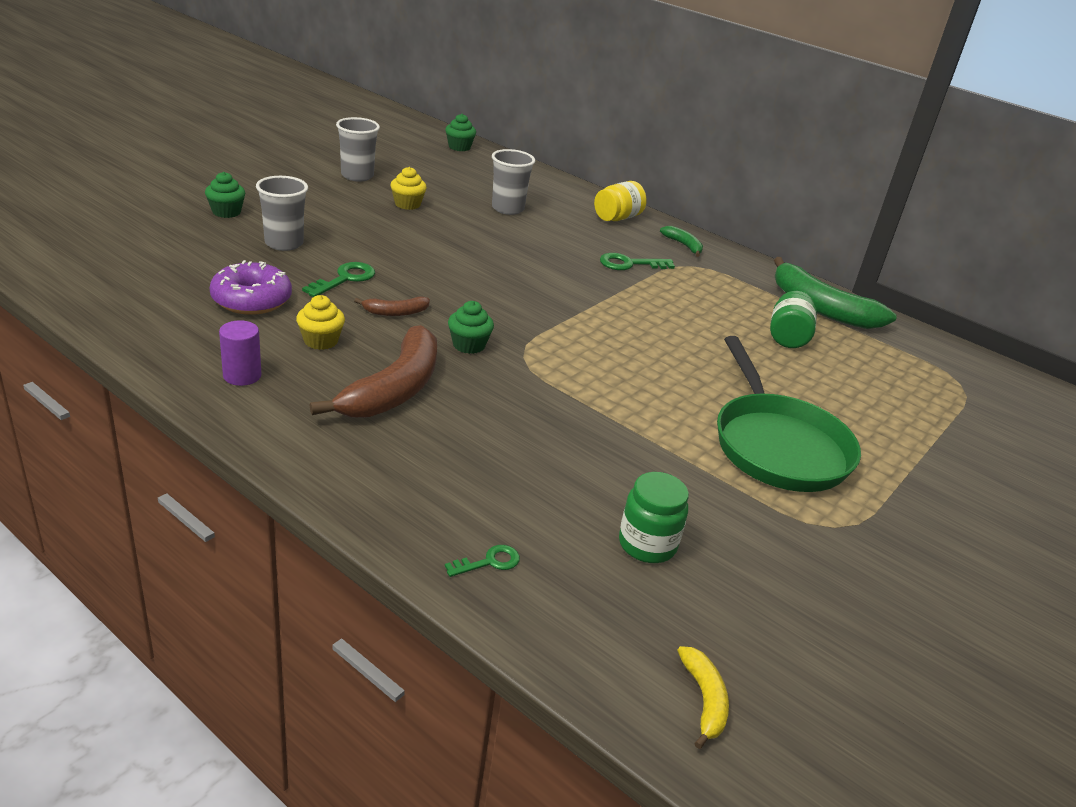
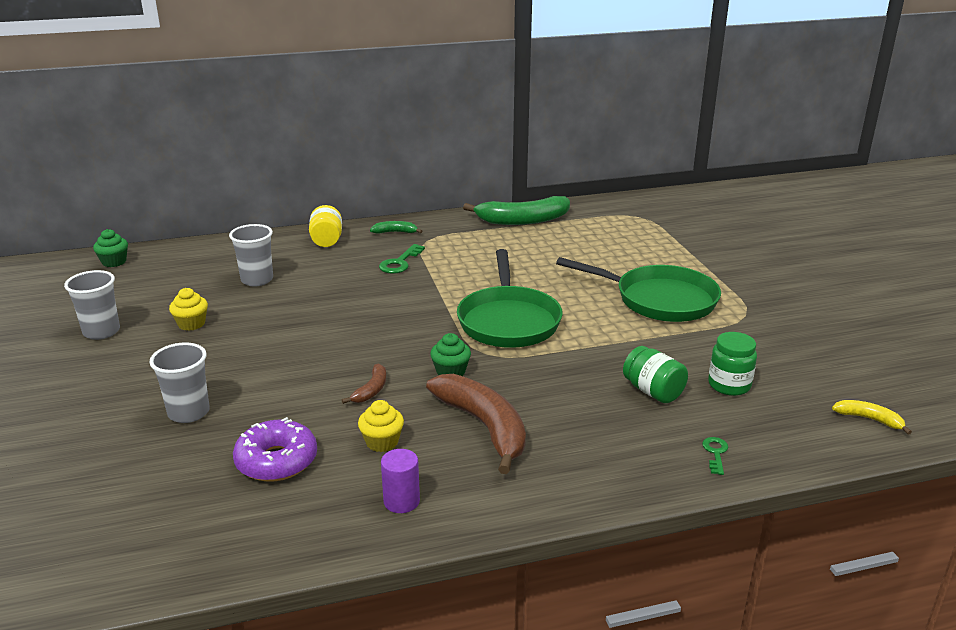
camera: 50 degrees left, 5 degrees down
(226, 212) = (82, 429): green cupcake -> none
(345, 279) = (291, 398): green key -> none
(600, 353) = (508, 320): none -> green pan
(787, 337) = (546, 246): green jar -> green jar (653, 391)

